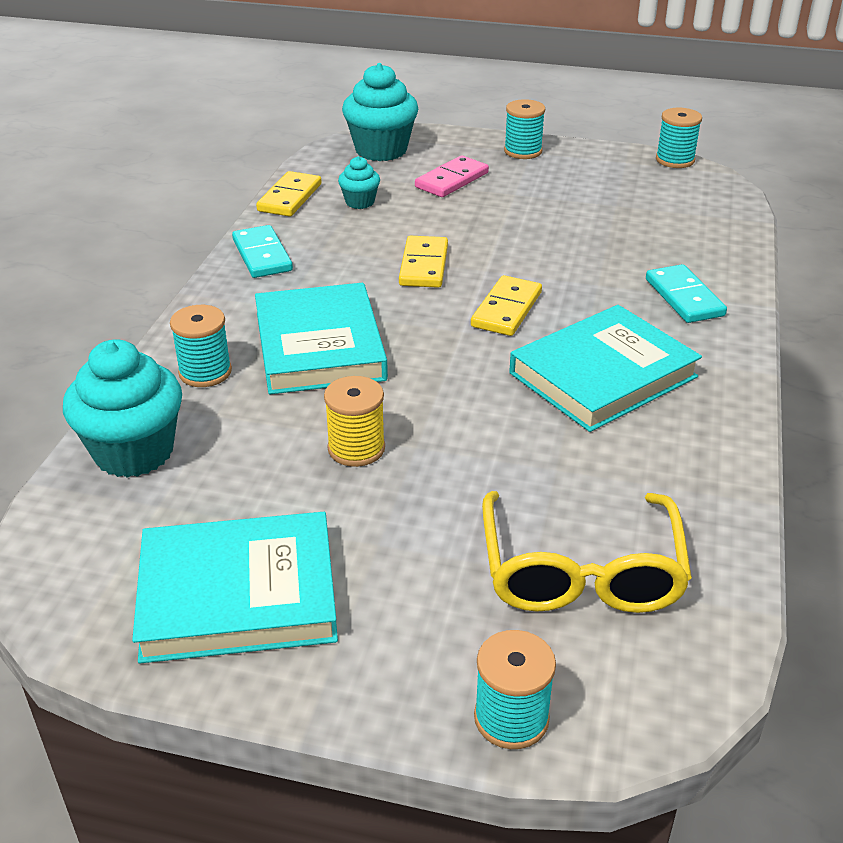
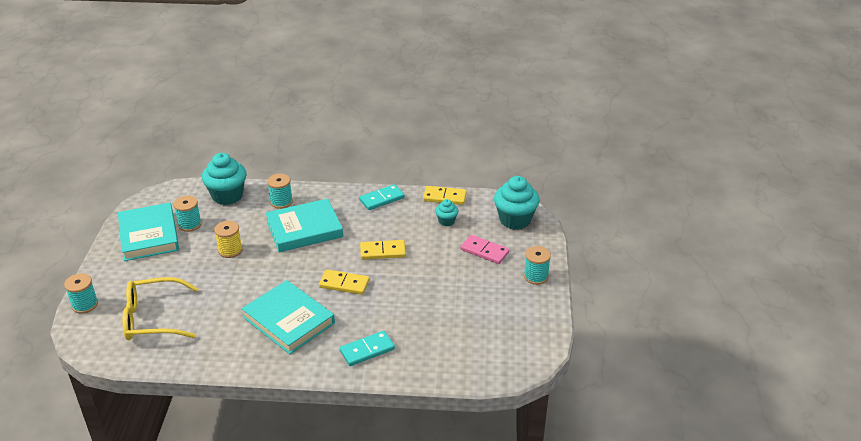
camera: 80 degrees right, 0 degrees up
(675, 160) = (549, 347): turquoise spool -> turquoise spool (190, 224)

